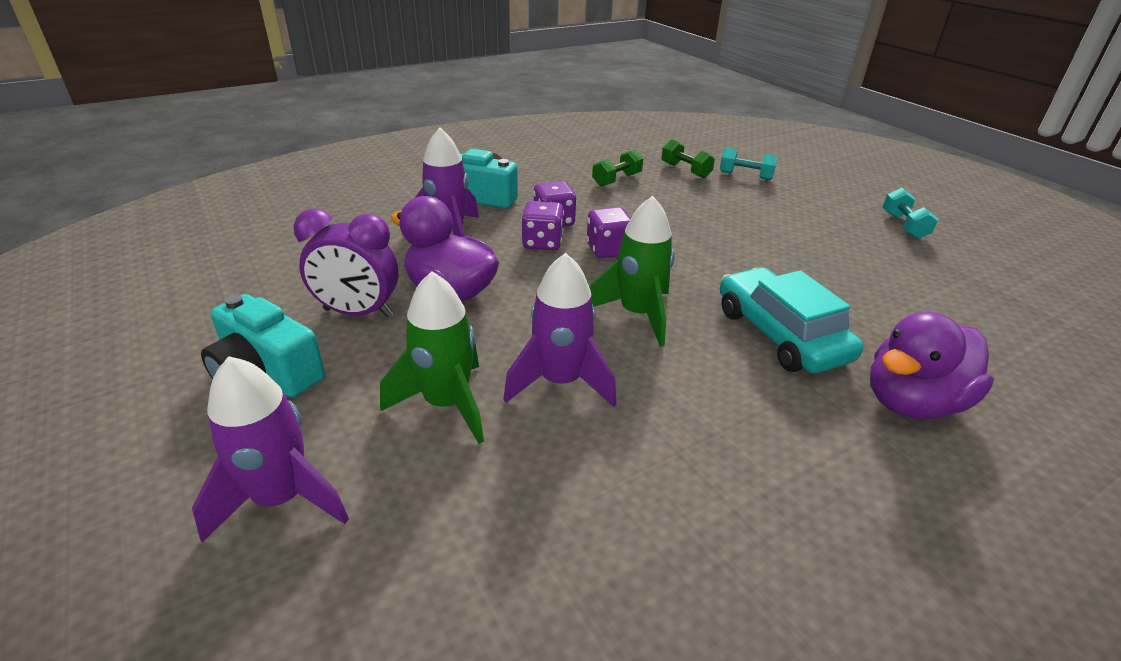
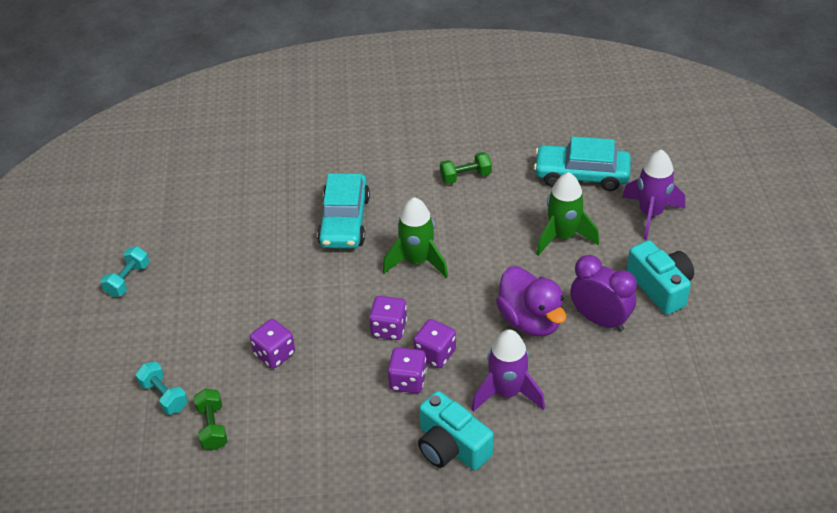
camera: 150 degrees left, 10 degrees up
(451, 548) = (581, 175): none -> turquoise car
(560, 382) = (495, 230): purple rocket -> none
(617, 180) = (298, 432): green dumbbell -> green dumbbell (465, 176)
(694, 212) = (274, 354): none -> purple dice
(911, 402) = (325, 166): purple duck -> none

